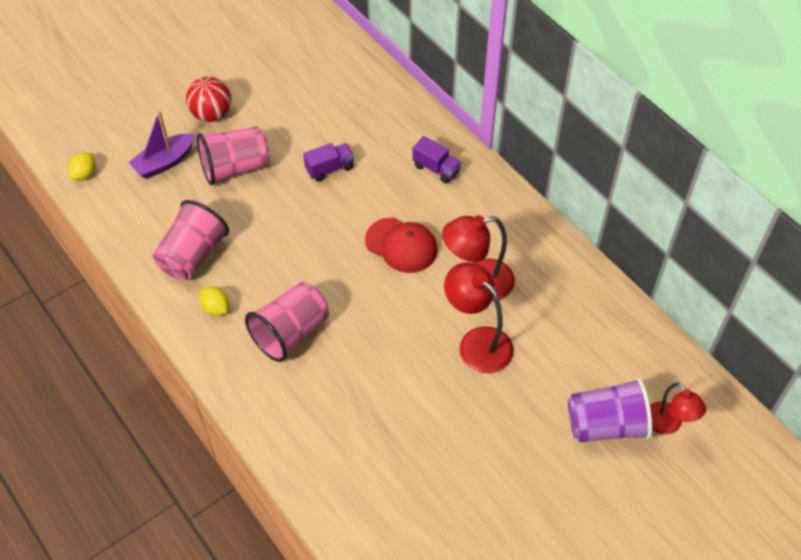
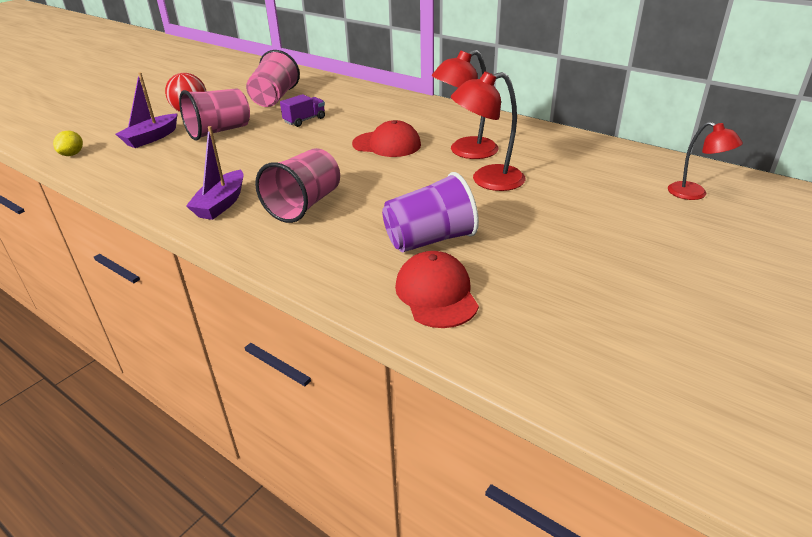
camera: 15 degrees left, 20 degrees down
(193, 255) = (190, 179): pink cup -> pink cup (274, 98)
(216, 308) = (221, 204): yellow lemon -> purple boat
(365, 493) = (436, 294): none -> red cap
(436, 168) = (395, 108): purple truck -> none
(477, 342) = (487, 180): red lamp -> red lamp turned 45 degrees counterclockwise
(606, 425) = (641, 204): purple cup -> purple cup (430, 240)

